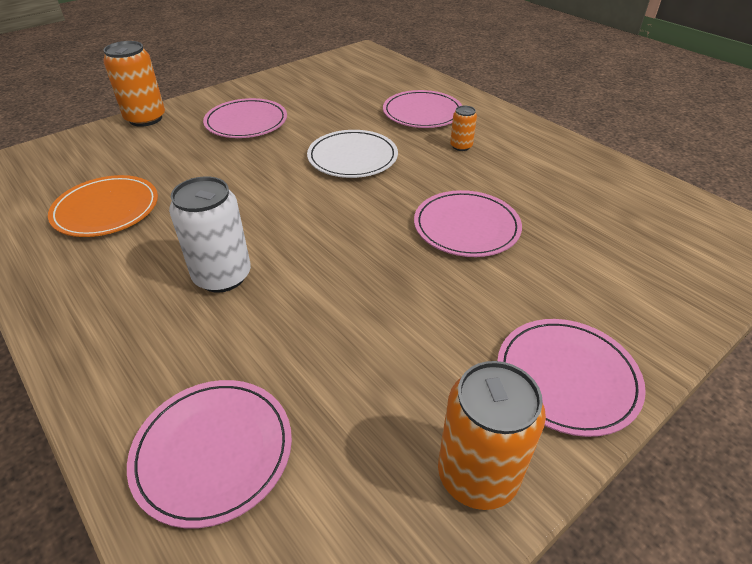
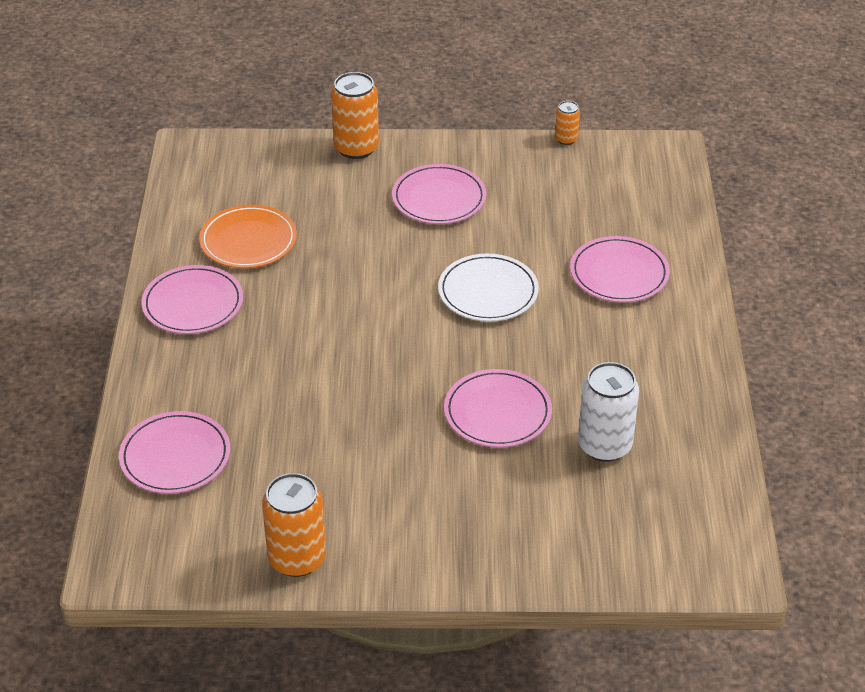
camera: 40 degrees right, 0 degrees up
(222, 276) = (278, 347): white can -> white can (604, 445)
(461, 146) = (603, 333): orange can -> orange can (566, 139)
(567, 378) = (417, 551): pink plate -> pink plate (193, 304)

